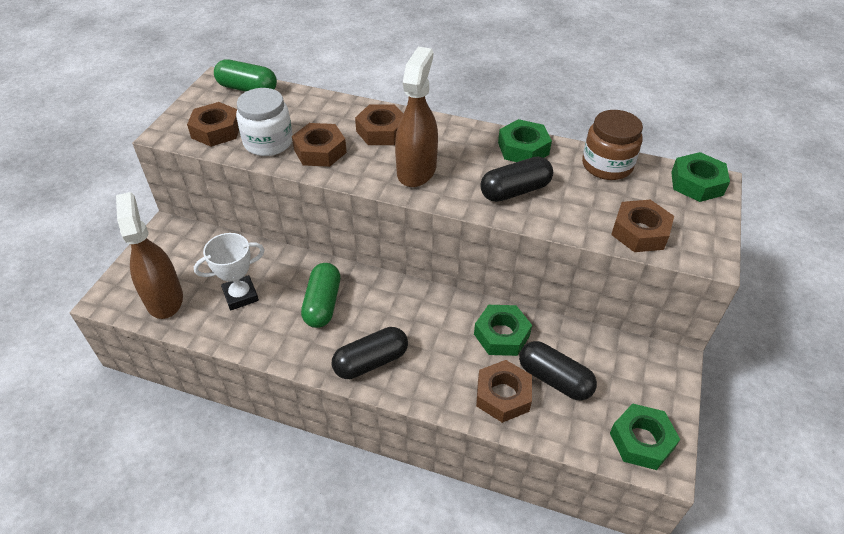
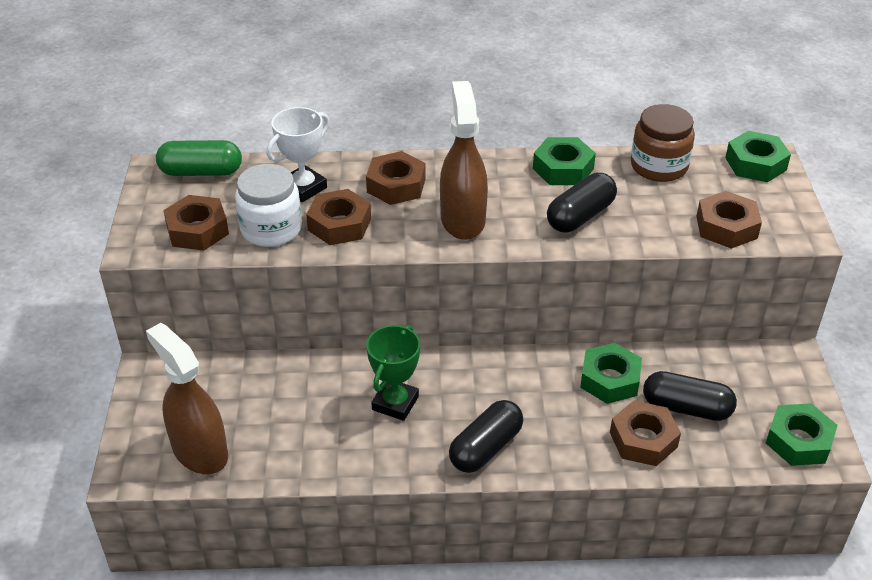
camera: 20 degrees left, 5 degrees down
(240, 295) = (292, 421): white trophy -> white trophy (303, 188)
(323, 304) = (395, 403): green capsule -> green trophy

